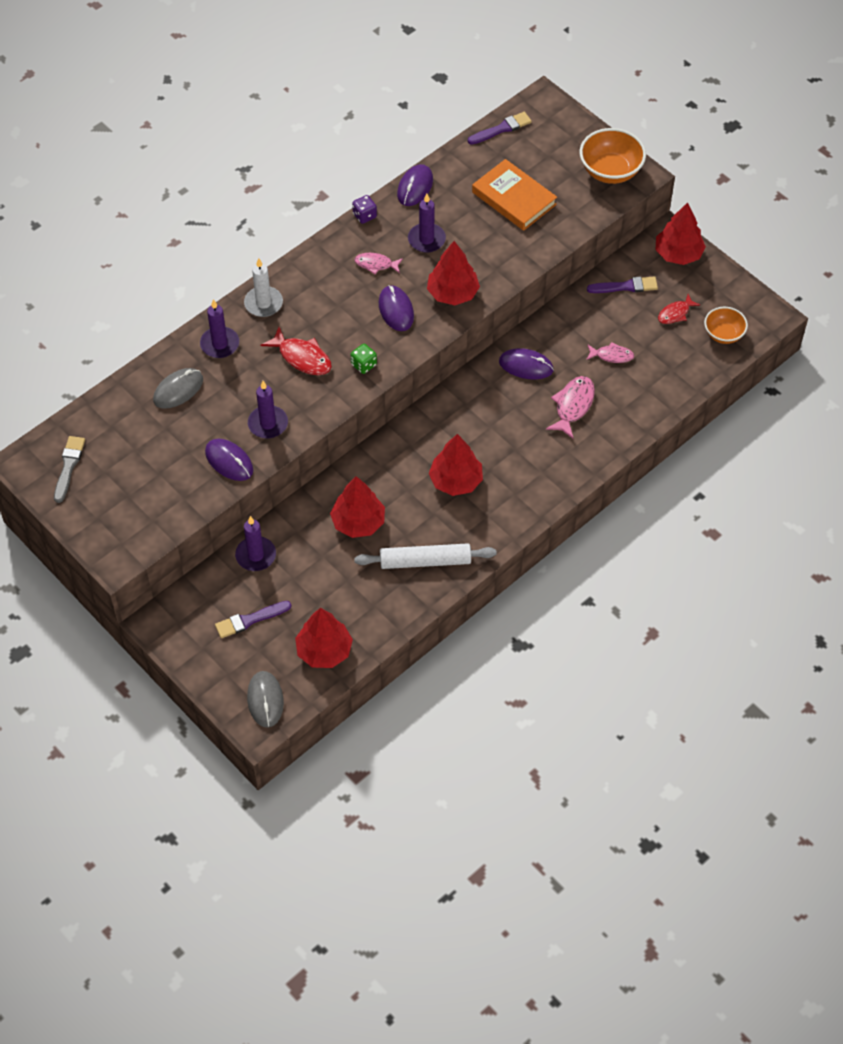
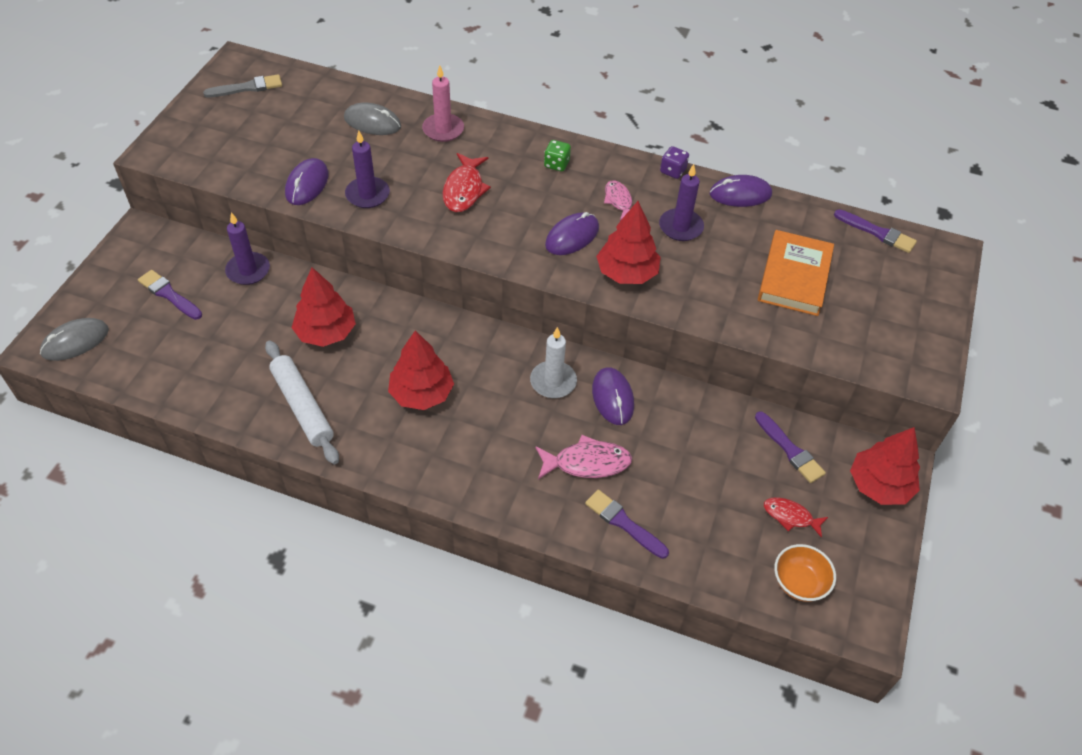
camera: 60 degrees right, 5 degrees down
(220, 344) = (443, 130): purple candle -> pink candle
(263, 303) = (511, 141): white candle -> white candle (553, 381)
(324, 650) = (152, 365): red tree -> none
(364, 365) = (484, 237): green dice -> green dice (556, 164)
(610, 171) = (908, 347): orange bowl -> none
(611, 356) = (682, 474): pink fish -> none
(631, 406) = (624, 523): none -> purple brush

